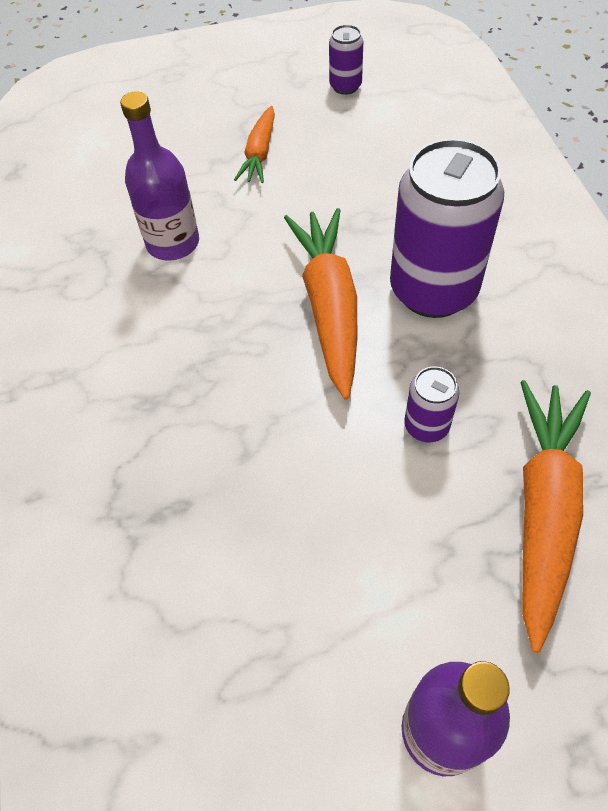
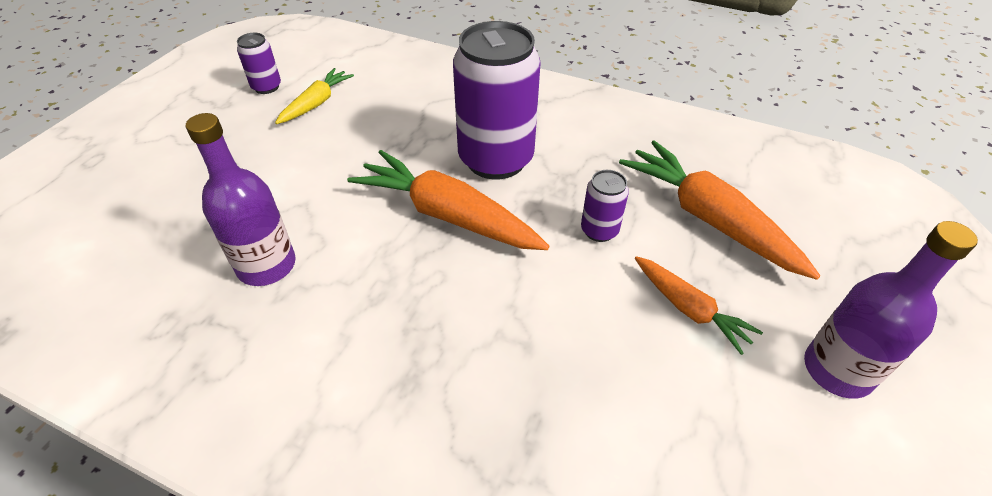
camera: 55 degrees left, 10 degrees down
(259, 153) = (256, 162): orange carrot -> orange carrot (688, 309)
(362, 128) = (316, 103): none -> yellow carrot

